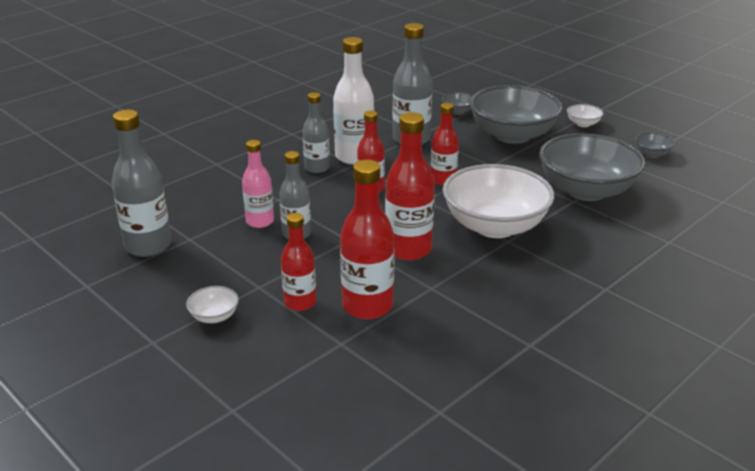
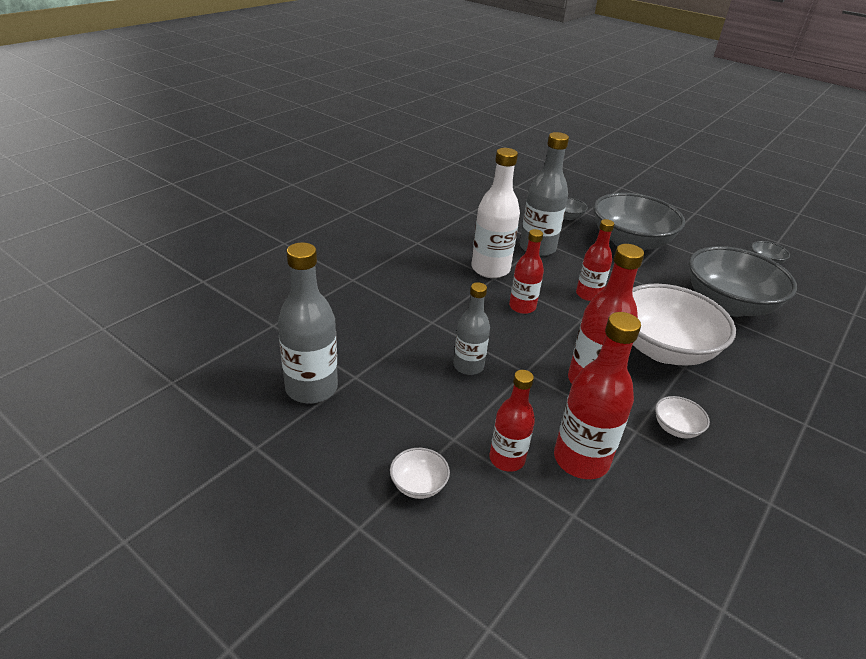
camera: 10 degrees left, 5 degrees up
(260, 221) = (423, 351): pink bottle -> none
(317, 168) = (458, 283): grey bottle -> none
(583, 124) = (687, 230): white bowl -> white bowl (676, 428)

